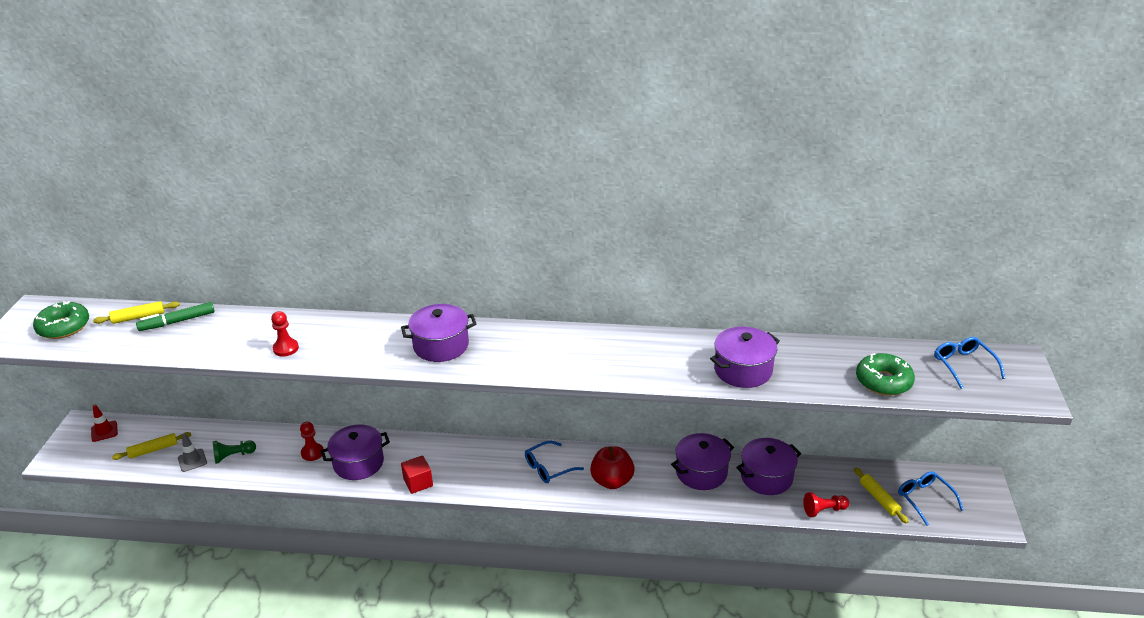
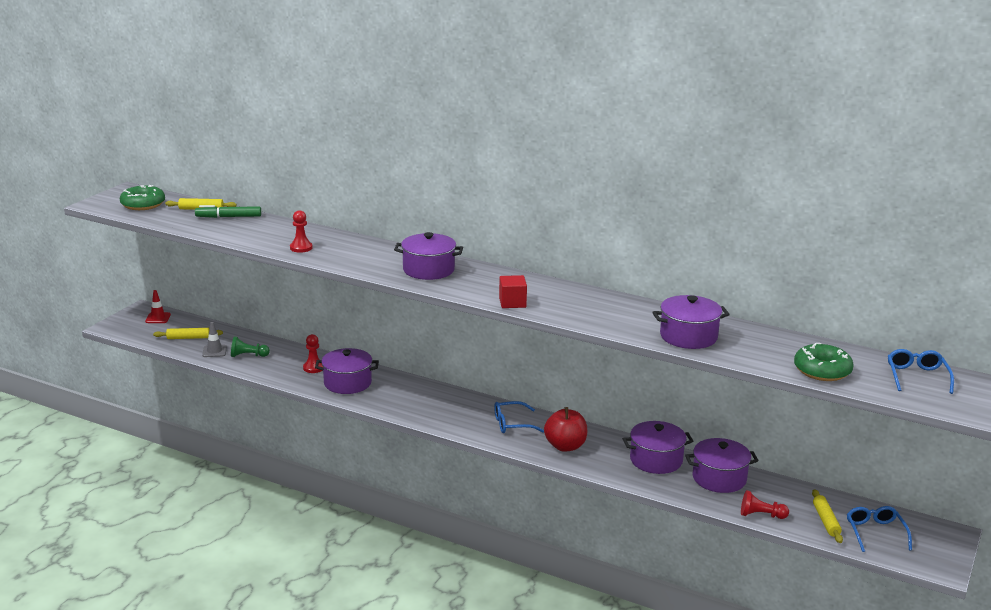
camera: 20 degrees right, 10 degrees down
(418, 482) = (390, 407): red cube -> red cube (512, 303)

